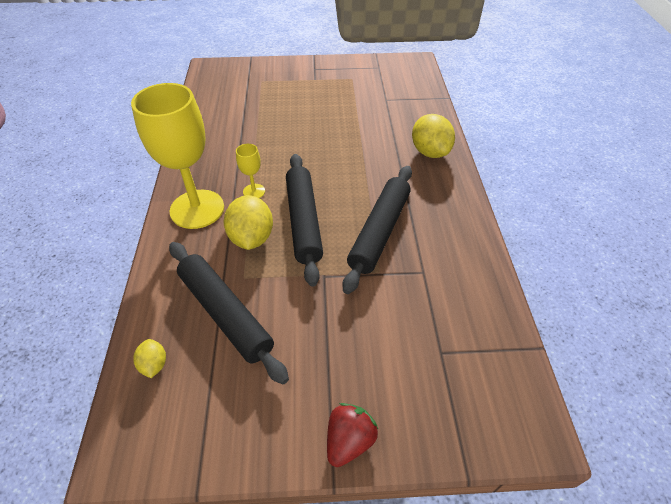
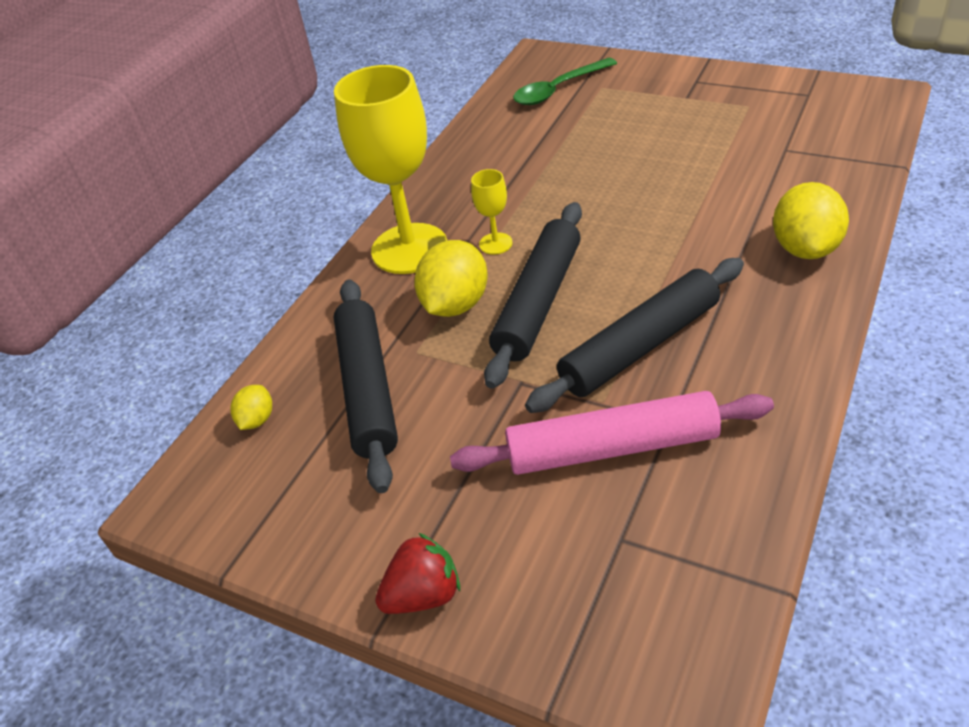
camera: 35 degrees right, 5 degrees down
(235, 86) = (558, 89): none -> green spoon
(402, 298) = (612, 447): none -> pink rolling pin

